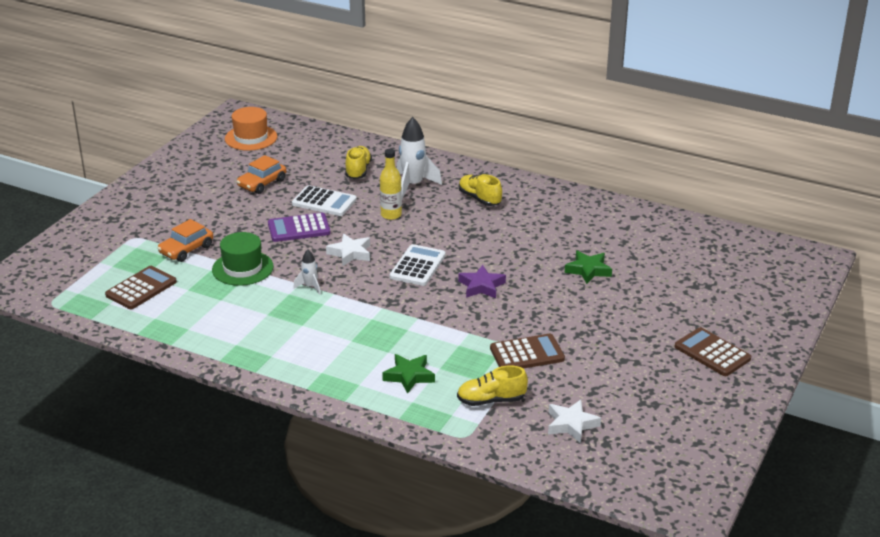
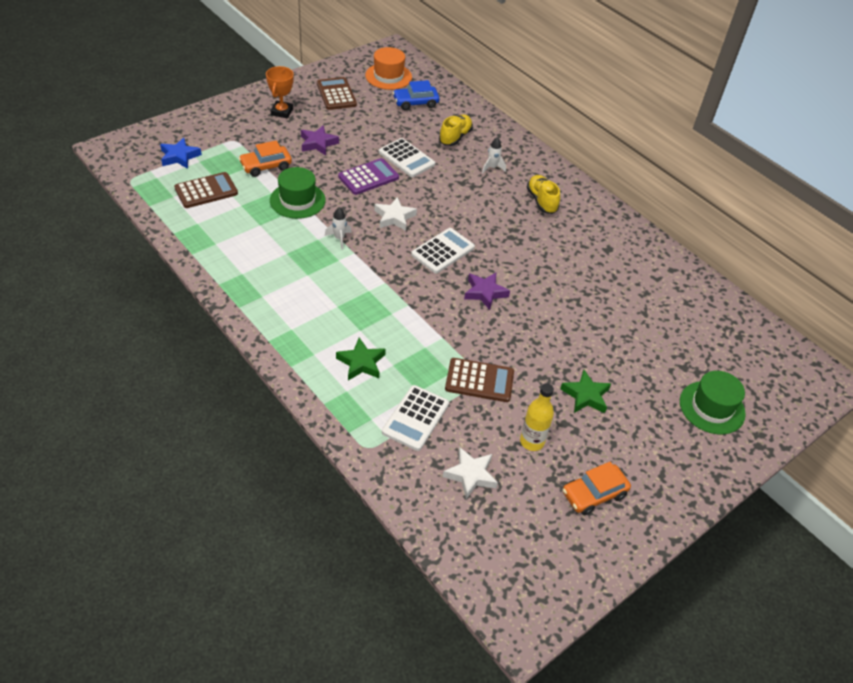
camera: 20 degrees right, 15 degrees up
(87, 268) = (179, 156): none -> blue star
(164, 199) = (282, 112): none -> orange trophy
(224, 215) = (318, 143): none -> purple star
(262, 183) = (368, 123): orange car -> orange car (594, 494)
(296, 153) = (415, 103): none -> blue car
(299, 228) = (368, 177): purple calculator -> purple calculator turned 135 degrees clockwise
(391, 215) = (454, 191): yellow bottle -> yellow bottle (532, 441)
(413, 185) = (492, 168): white rocket -> white rocket, size x0.52
(491, 400) = (415, 418): yellow shoe -> white calculator
(588, 270) = (592, 312): green star -> green star (585, 396)
(712, 353) = (655, 449): brown calculator -> brown calculator (336, 94)
(737, 307) = (712, 407): none -> green hat

